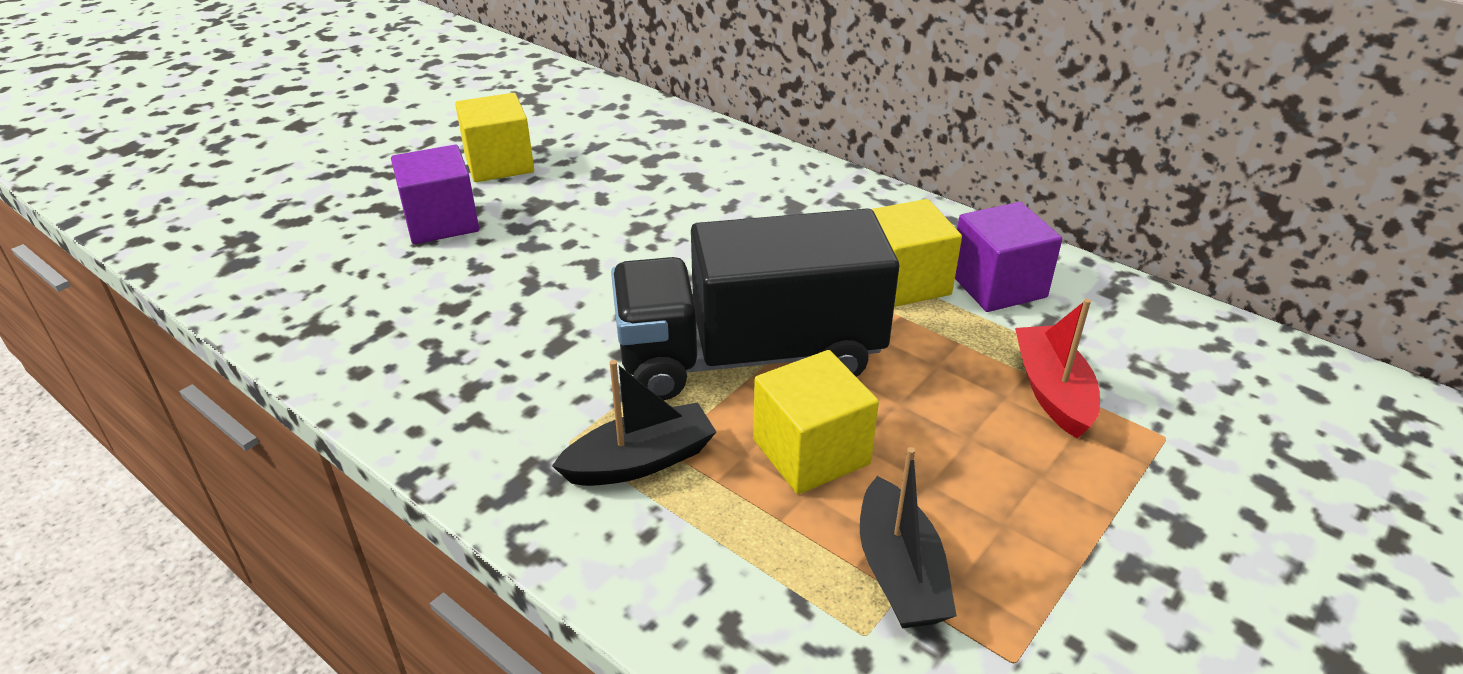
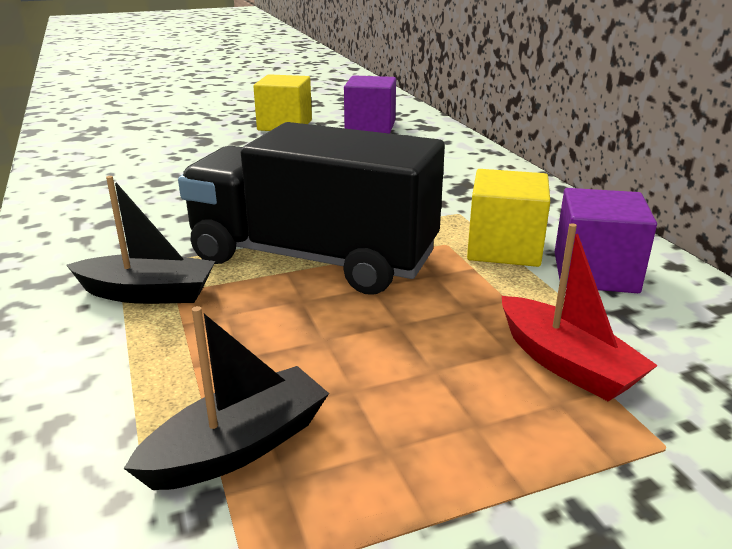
camera: 30 degrees right, 10 degrees down
(441, 222) = (211, 143): purple cube -> purple cube (370, 126)
(811, 452) = (279, 331): yellow cube -> none
(899, 572) = (238, 446): black boat -> black boat turned 150 degrees counterclockwise
(1052, 391) = (566, 363): red boat -> red boat turned 120 degrees clockwise

